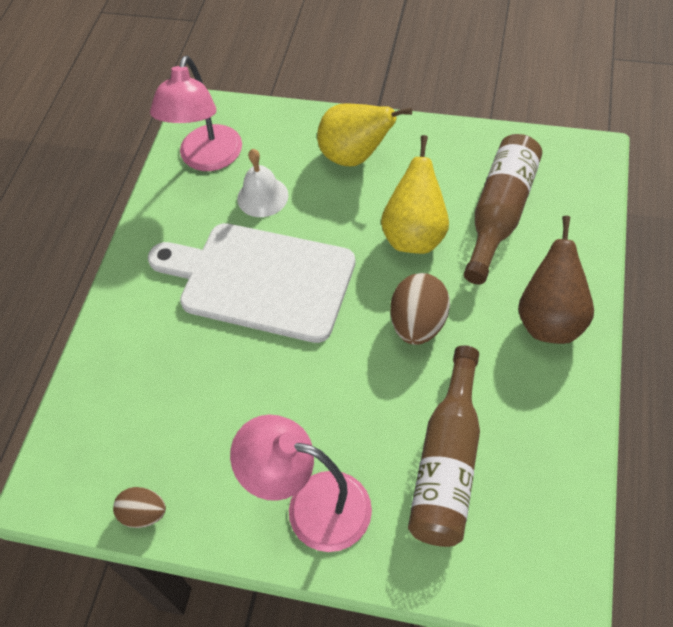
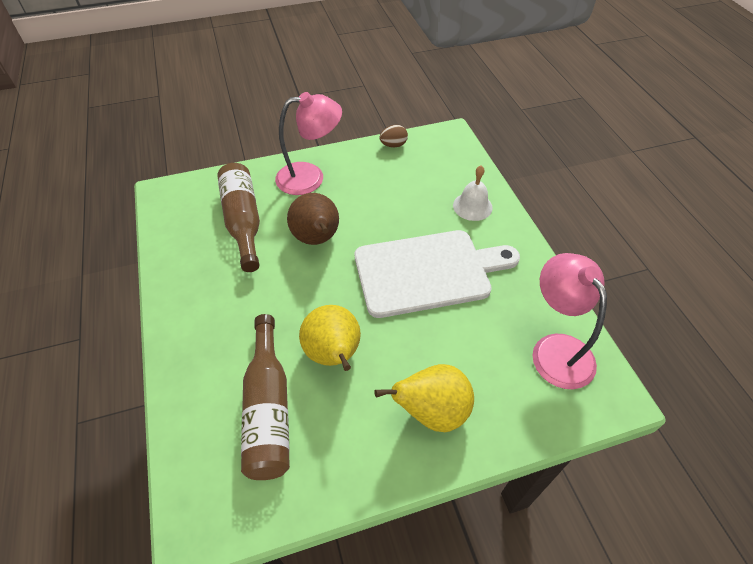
camera: 145 degrees right, 5 degrees down
(262, 197) = (480, 335): white bell -> white bell (472, 206)
(418, 324) = (297, 288): brown egg -> none
(550, 319) = (199, 330): brown pear -> brown pear (317, 239)

